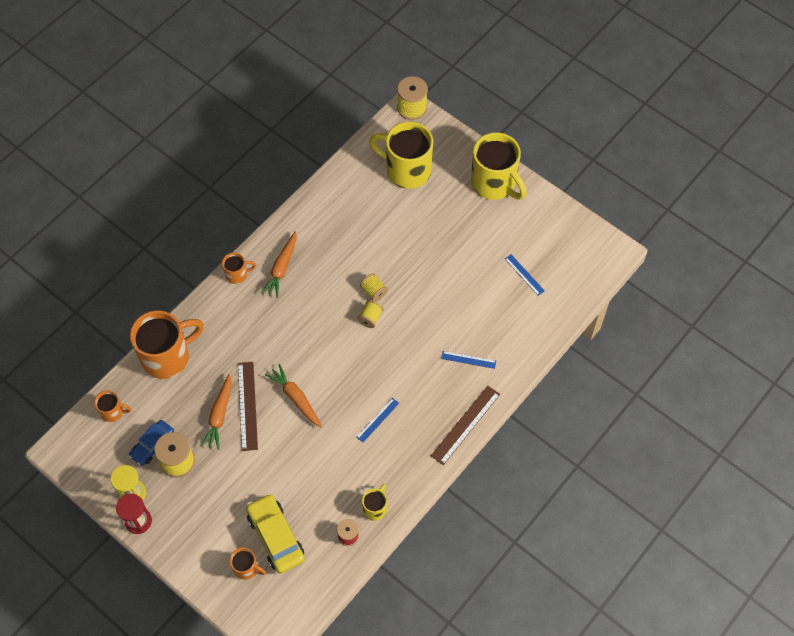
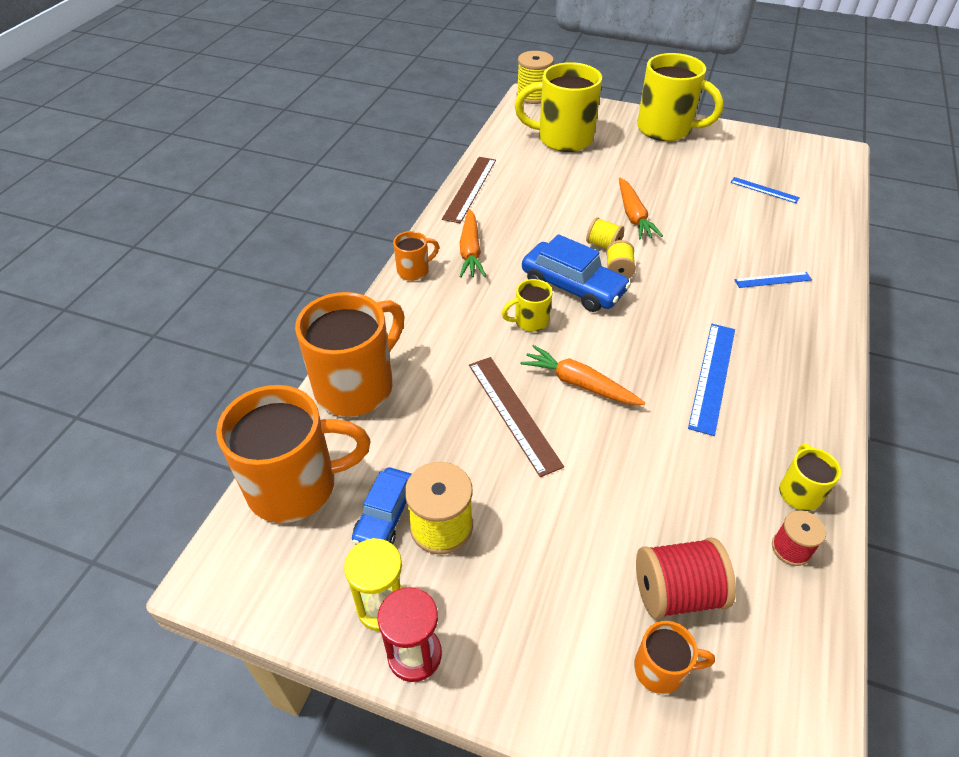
camera: 20 degrees left, 15 degrees down
(113, 412) = (296, 486): orange mug -> orange mug, size x2.12
(219, 415) = (476, 438): orange carrot -> orange carrot (633, 216)
(276, 536) = (676, 592): yellow car -> red spool
(291, 342) = (530, 321): none -> yellow mug
(333, 322) = (573, 286): none -> blue car
(377, 420) = (712, 376): blue ruler -> blue ruler, size x1.72
(465, 425) = (831, 348): brown ruler -> brown ruler (470, 188)

